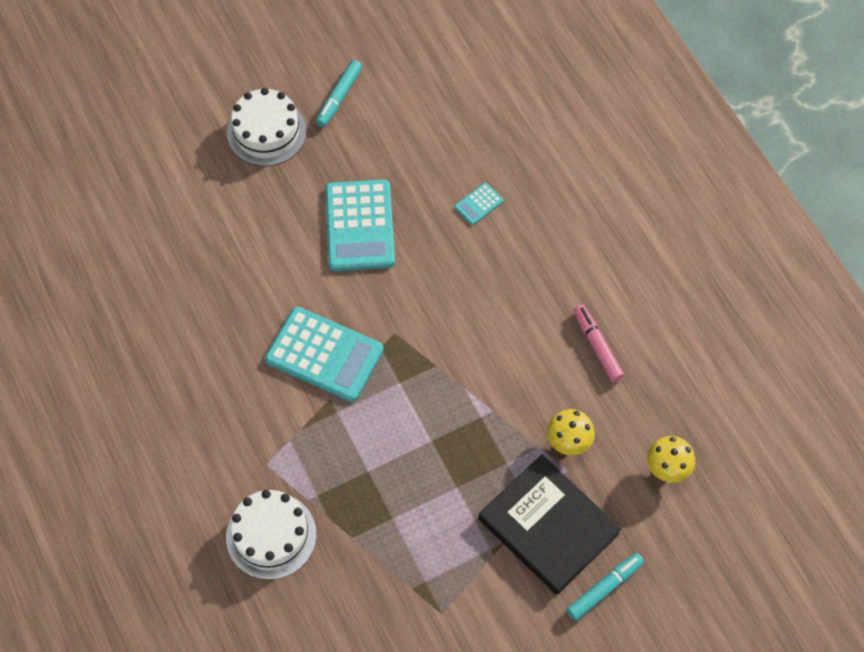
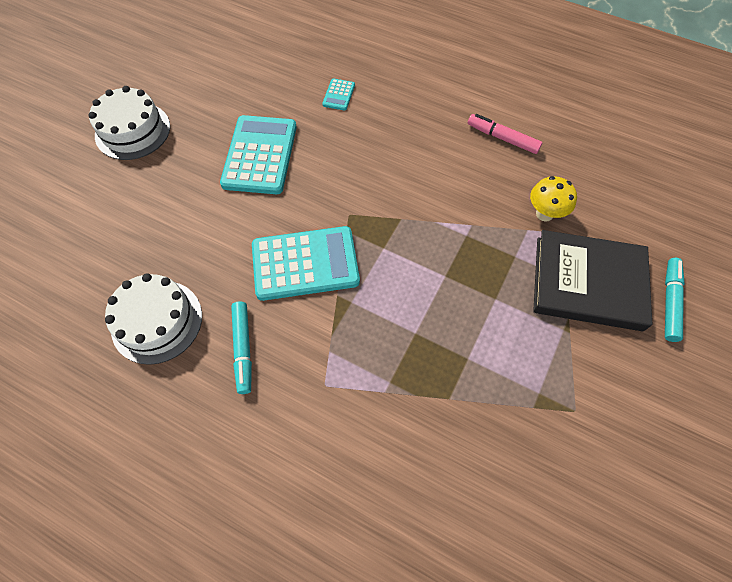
camera: 35 degrees left, 0 degrees up
(271, 535) = (378, 447): white cake -> white cake (157, 321)
(339, 97) = (176, 80): turquoise marker -> turquoise marker (243, 349)
(360, 226) = (260, 155): turquoise calculator -> turquoise calculator turned 135 degrees counterclockwise
(667, 469) = (625, 189): yellow mushroom -> none

